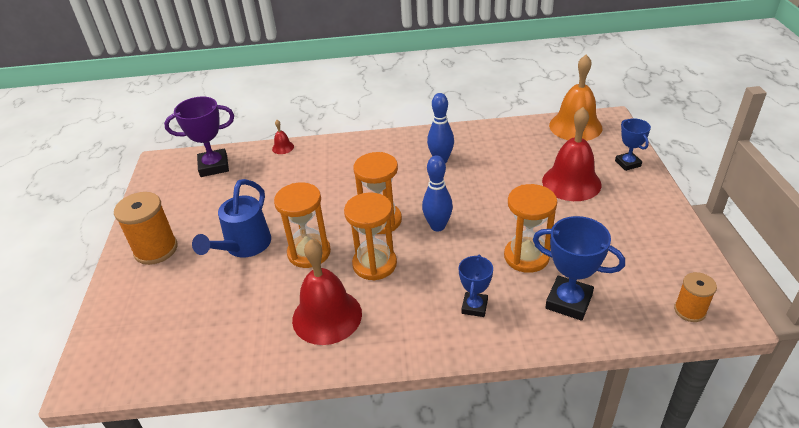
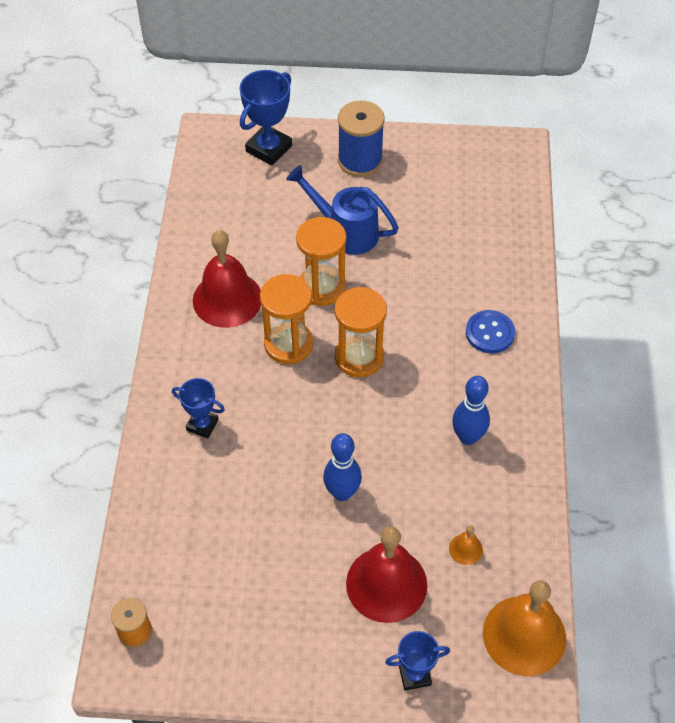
camera: 95 degrees right, 15 degrees up
(156, 249) = (360, 160): orange spool -> blue spool
(214, 166) = (500, 197): purple trophy -> none
(283, 147) = (529, 265): red bell -> none
(348, 159) = (490, 333): none -> blue button
(437, 226) = (335, 412): blue bowling pin -> blue bowling pin (342, 493)
(526, 257) = (261, 492): orange hourglass -> none
(528, 153) = (466, 549): none -> orange bell
(568, 301) = (183, 514): blue trophy -> blue trophy (269, 149)

